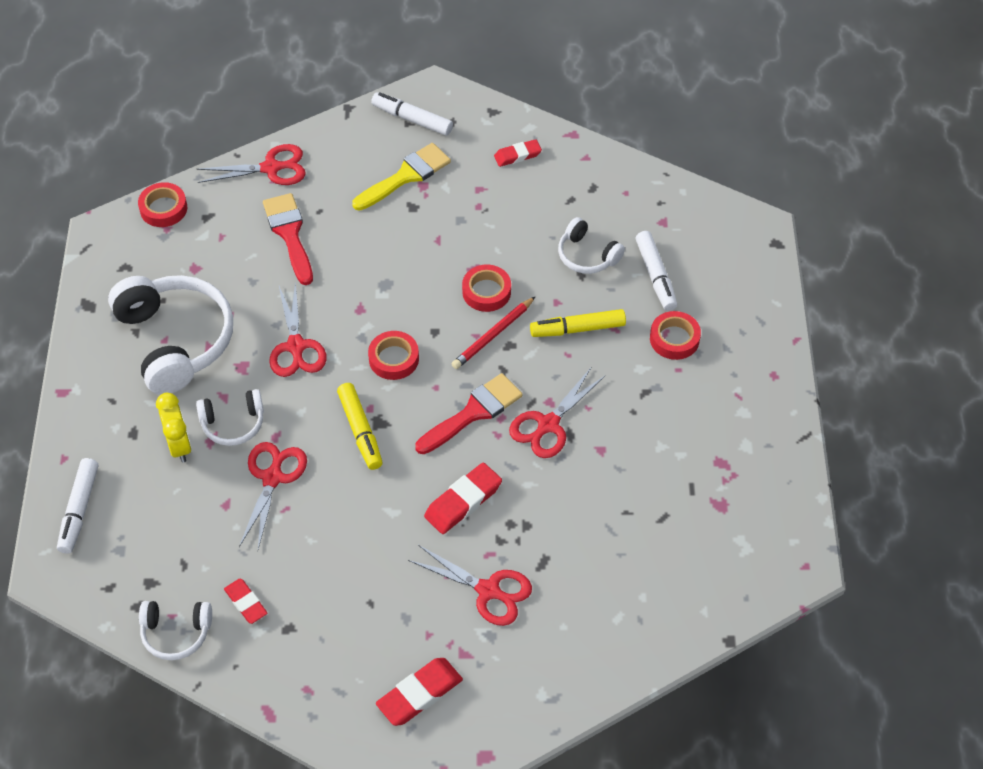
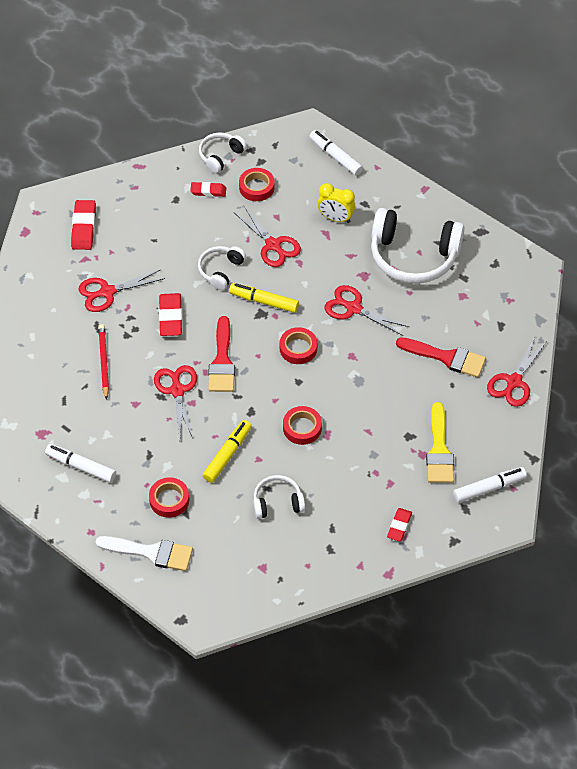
camera: 130 degrees right, 0 degrees up
(163, 208) = (528, 307): red tape -> red tape (256, 187)
(233, 423) = (327, 249): white headphones -> white headphones (221, 270)
(492, 335) = (266, 408): red pencil -> red pencil (104, 362)
(655, 276) = (225, 528): white marker -> white marker (81, 466)
(741, 312) = (151, 552): none -> white brush

